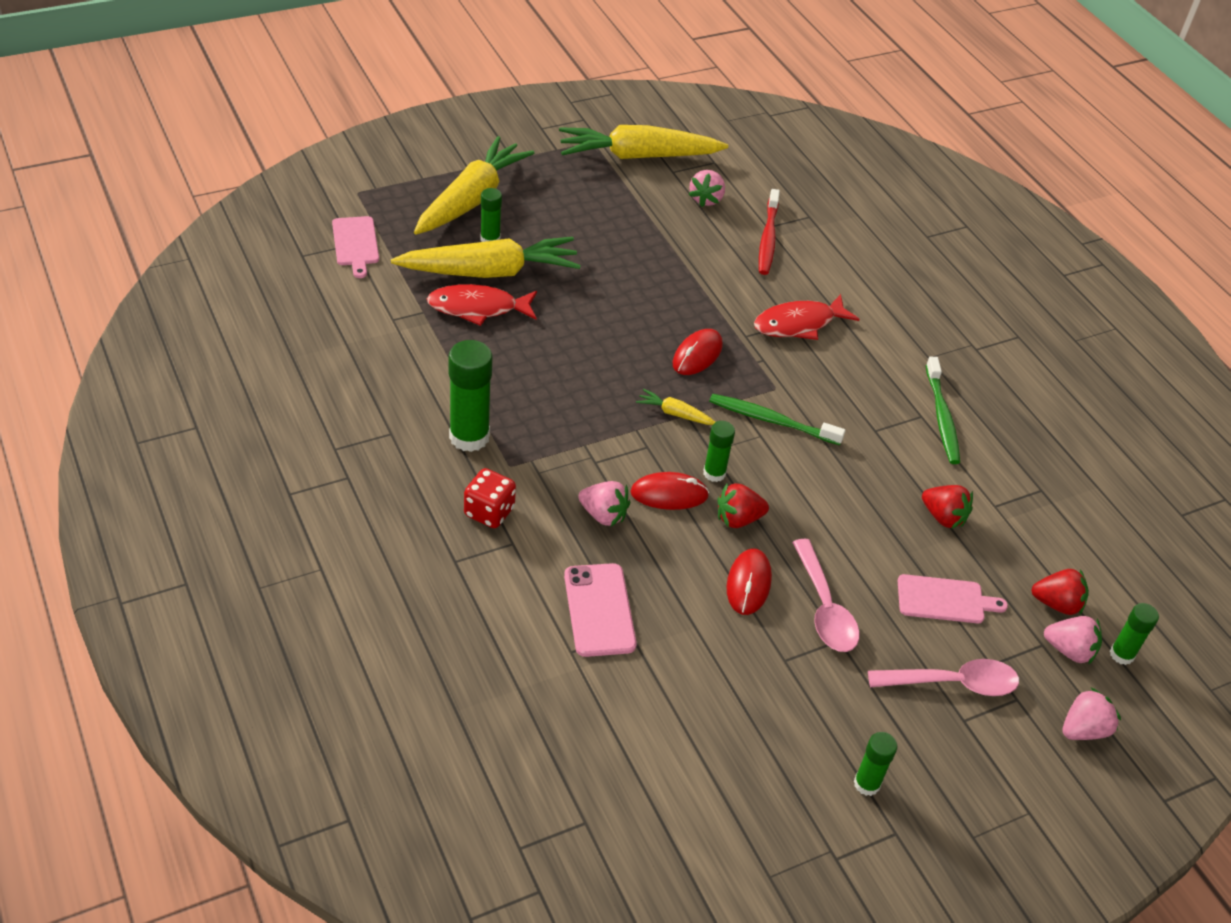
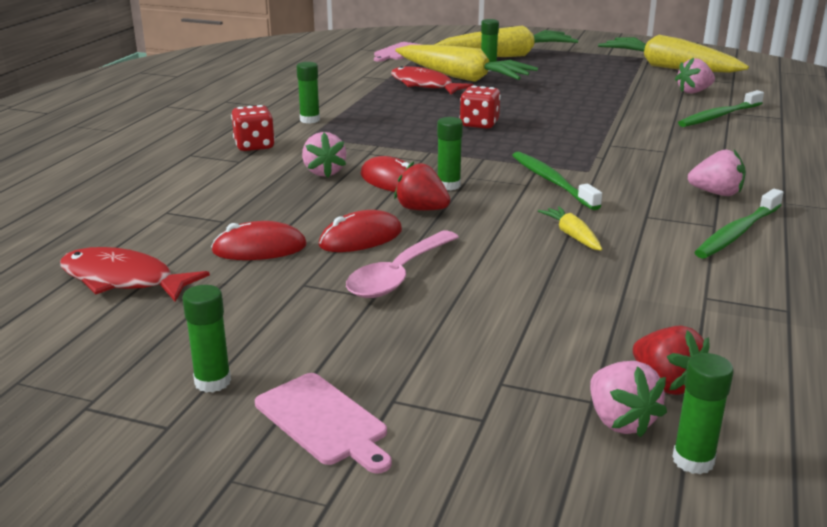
camera: 50 degrees right, 20 degrees down
(469, 437) = (310, 120): green glue stick -> green glue stick, size x0.56
(599, 610) = (226, 204): pink phone -> none
(616, 358) = (479, 124): none -> red dice
(675, 414) = (474, 155): yellow carrot -> yellow carrot (572, 236)
(697, 355) = (548, 140): red mouse -> red mouse (259, 248)
(768, 238) = (719, 116): red toothbrush -> green toothbrush
(798, 324) = (671, 153): red fish -> red fish (123, 280)
(943, 517) = (627, 280): red strawberry -> none
(944, 600) = (529, 322): pink cutting board -> pink cutting board (323, 421)
(953, 683) = (431, 372): pink spoon -> none
(1083, 729) = (524, 485): pink strawberry -> pink strawberry (716, 193)

